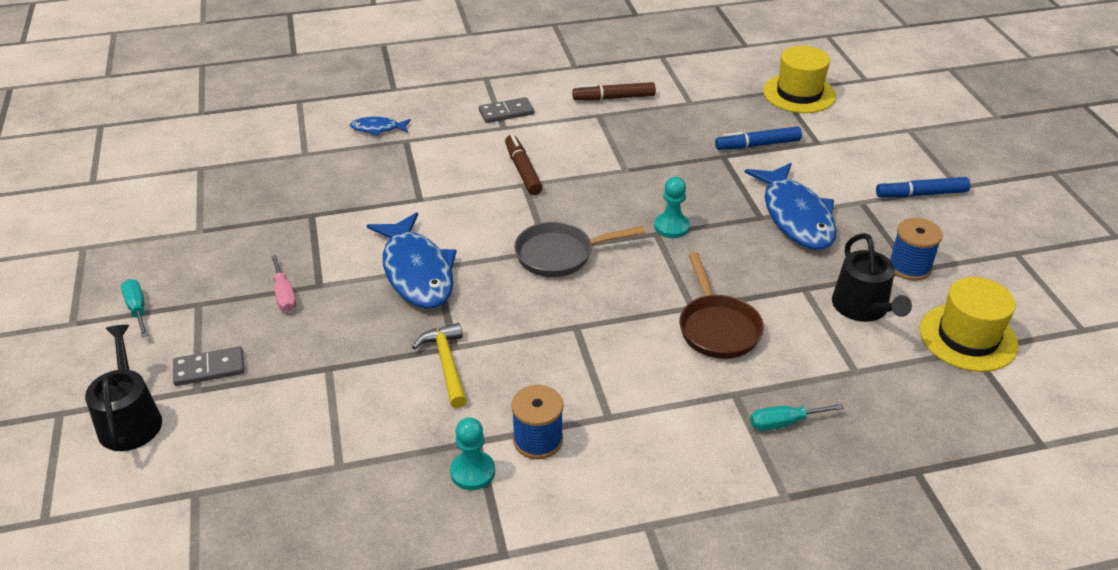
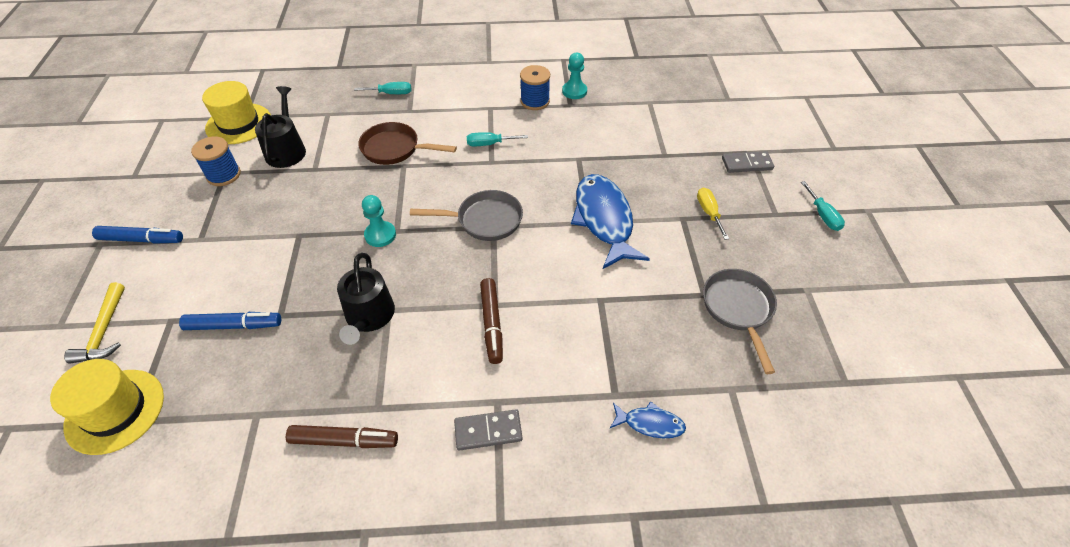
camera: 170 degrees left, 10 degrees up
(130, 419) = (785, 139): black watering can -> black watering can (369, 317)
(280, 206) = (738, 310): none -> grey pan
(284, 295) = (709, 213): pink screwdriver -> yellow screwdriver
(446, 364) = (585, 148): yellow hammer -> yellow hammer (104, 331)
(587, 352) = (489, 144): none -> turquoise screwdriver
(717, 327) = (395, 149): brown pan -> brown pan turned 75 degrees counterclockwise
(795, 216) = (269, 231): blue fish -> none

